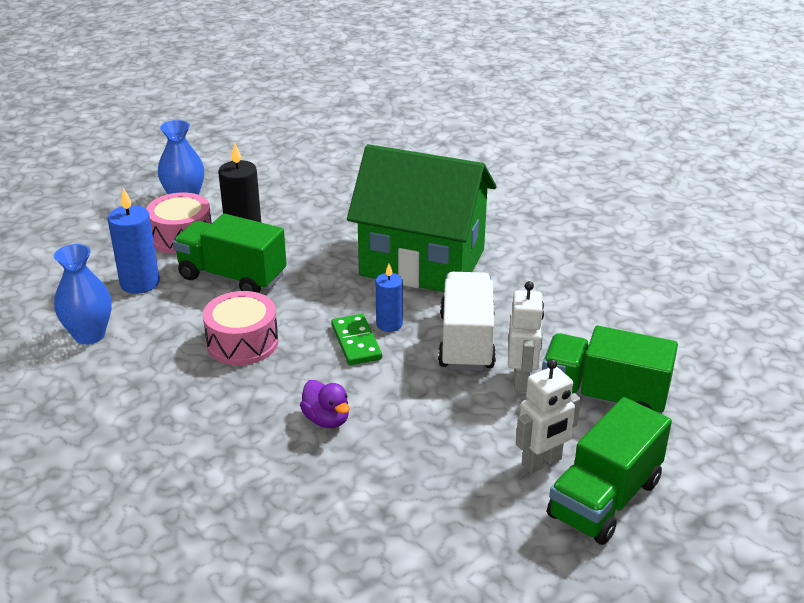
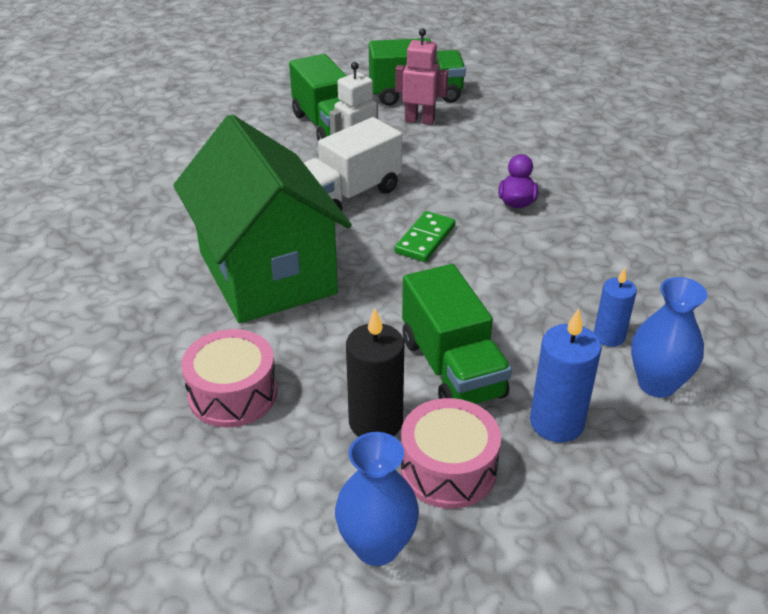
camera: 135 degrees left, 5 degrees up
(242, 342) = (516, 291): pink drum -> pink drum (233, 394)
(389, 324) = (380, 238): blue candle -> blue candle (609, 336)
(542, 462) = (419, 120): white robot -> pink robot

